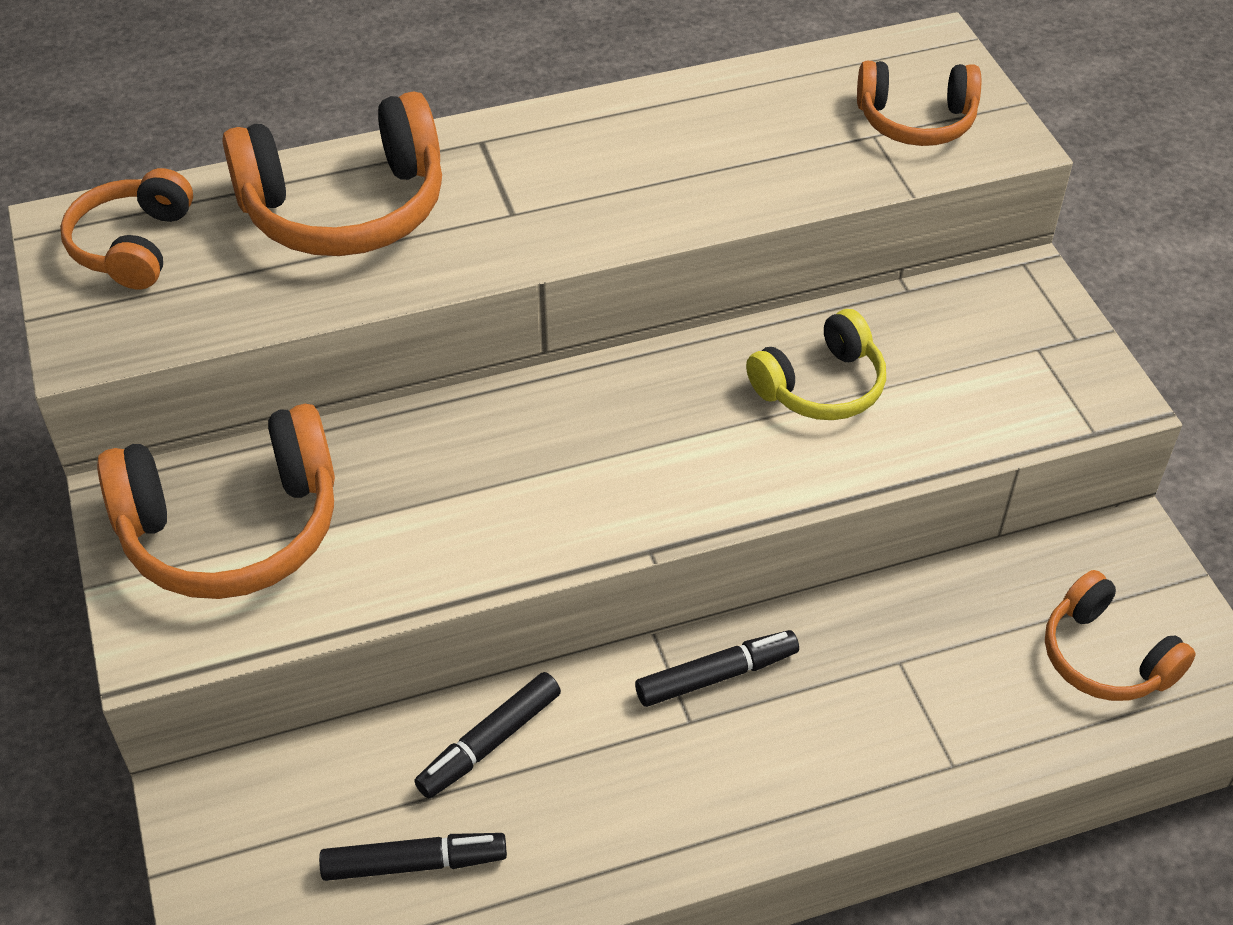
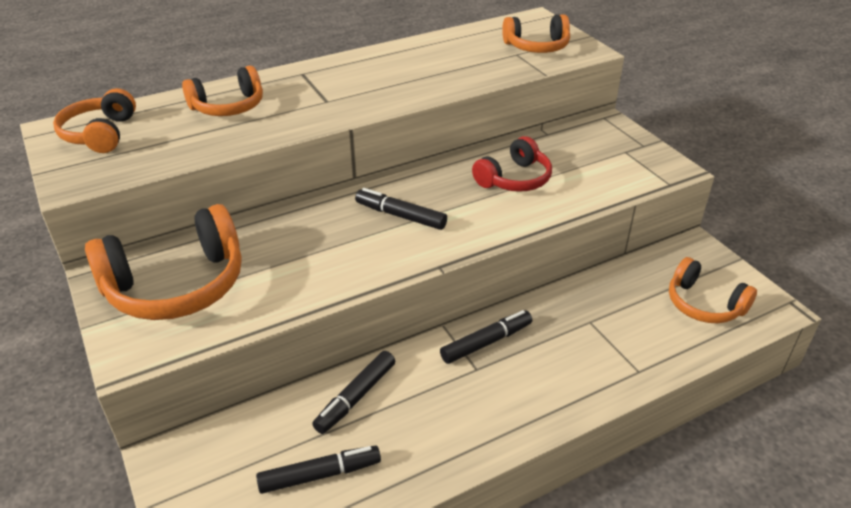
camera: 10 degrees left, 10 degrees down
(345, 207) = (228, 106): orange headphones -> orange headphones, size x0.61
(608, 439) = (400, 216): none -> black marker
(820, 386) = (514, 179): yellow headphones -> red headphones

